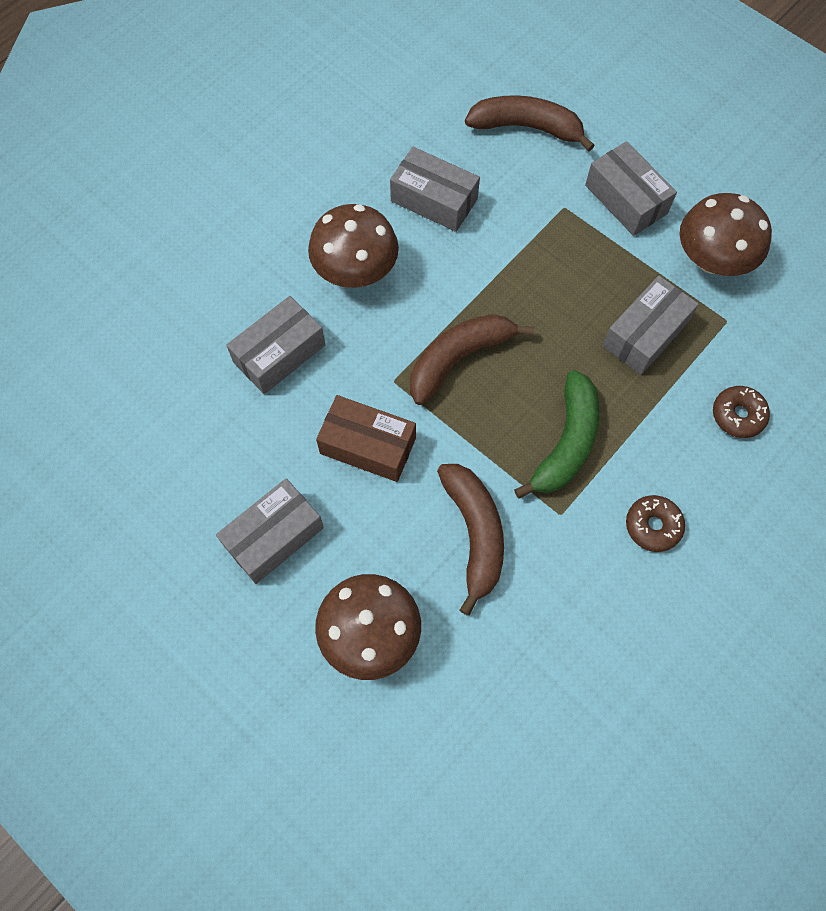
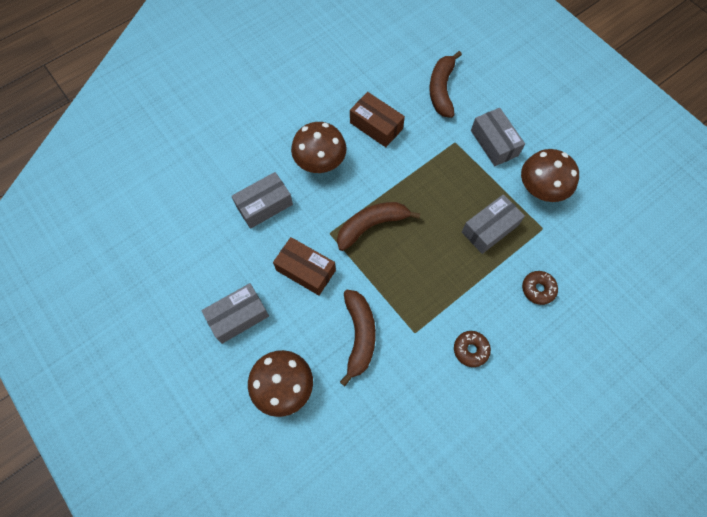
camera: 10 degrees right, 0 degrees up
(434, 200) = (376, 126): grey box -> brown box
(527, 128) = (441, 90): brown banana -> brown banana turned 105 degrees counterclockwise
(566, 443) = (427, 288): green banana -> none

